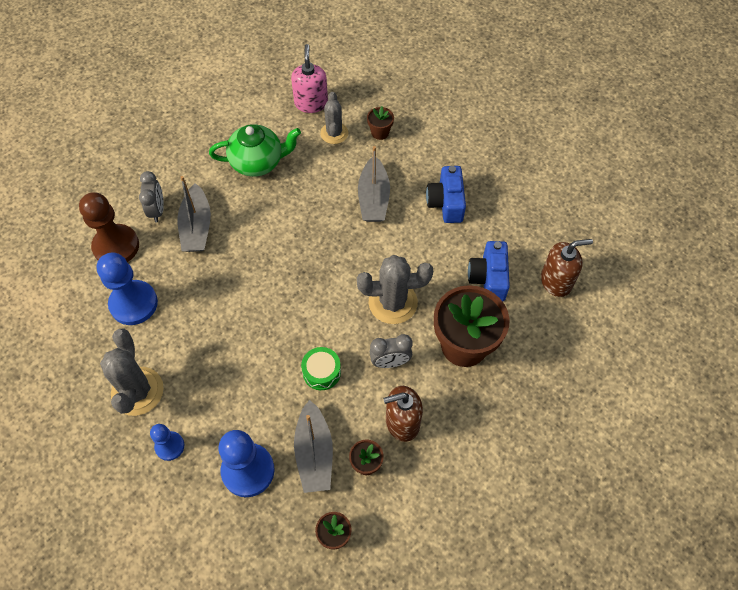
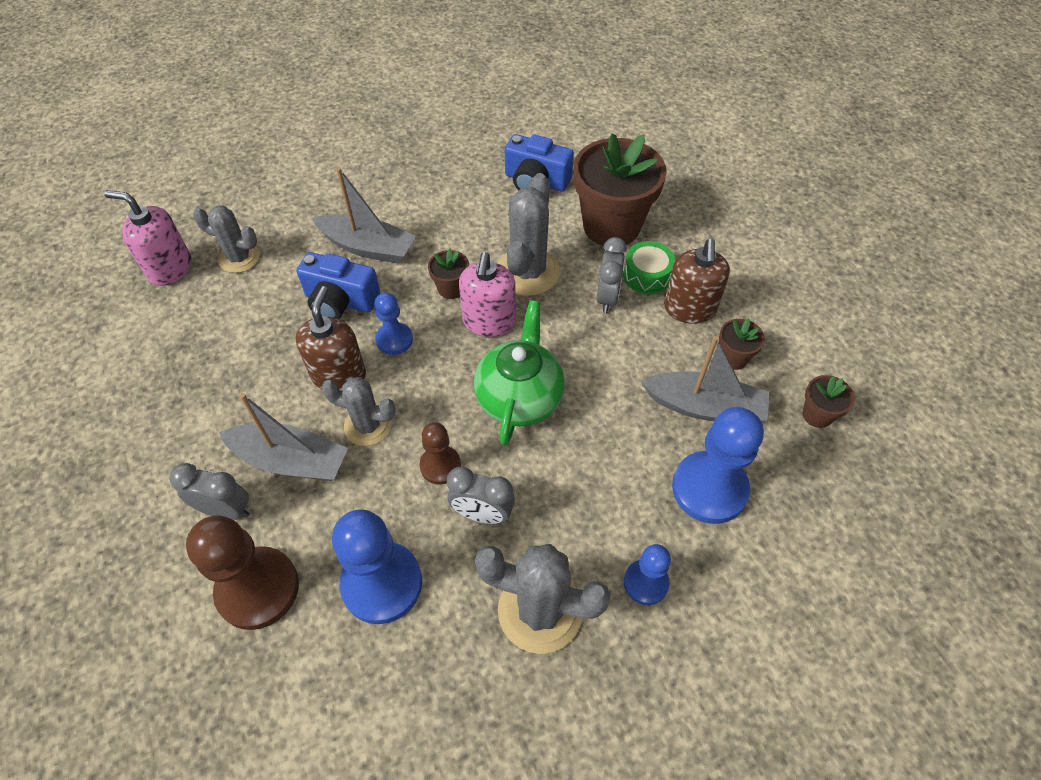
camera: 70 degrees left, 5 degrees down
(190, 339) = (482, 514): none -> grey clock
(217, 305) = (440, 466): none -> brown pawn
(232, 255) = (368, 425): none -> grey cactus
(258, 162) = (227, 354): green teapot -> green teapot (519, 397)
(302, 244) = (394, 340): none -> blue pawn
(321, 372) = (595, 369): green drum -> green drum (647, 275)
(338, 293) = (489, 322): none -> pink soap dispenser
(380, 132) = (272, 213): brown flower pot -> brown flower pot (451, 288)
(446, 203) = (416, 185): blue camera -> blue camera (340, 301)
(556, 281) = (565, 132): brown soap dispenser -> brown soap dispenser (339, 375)

